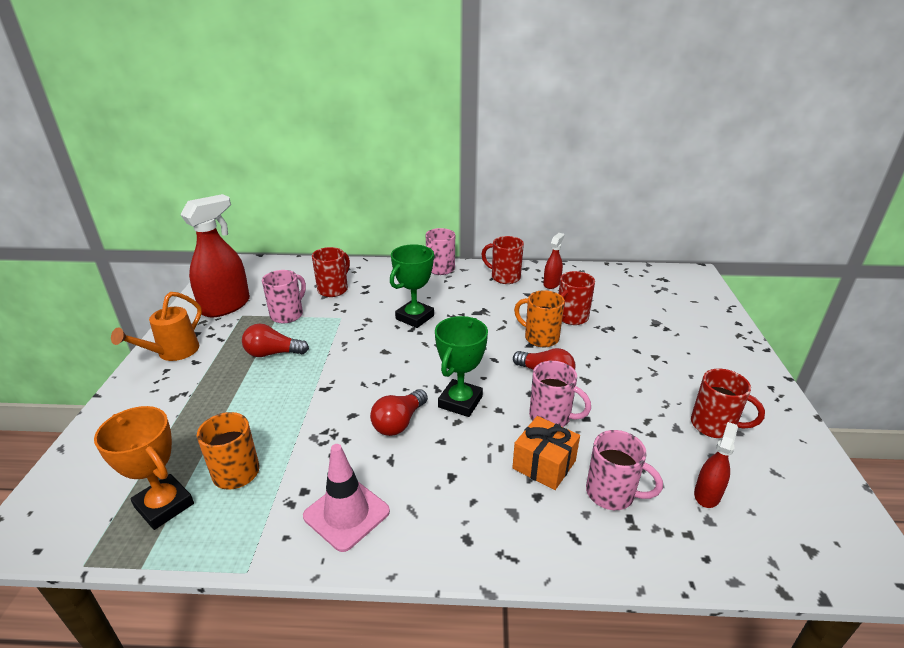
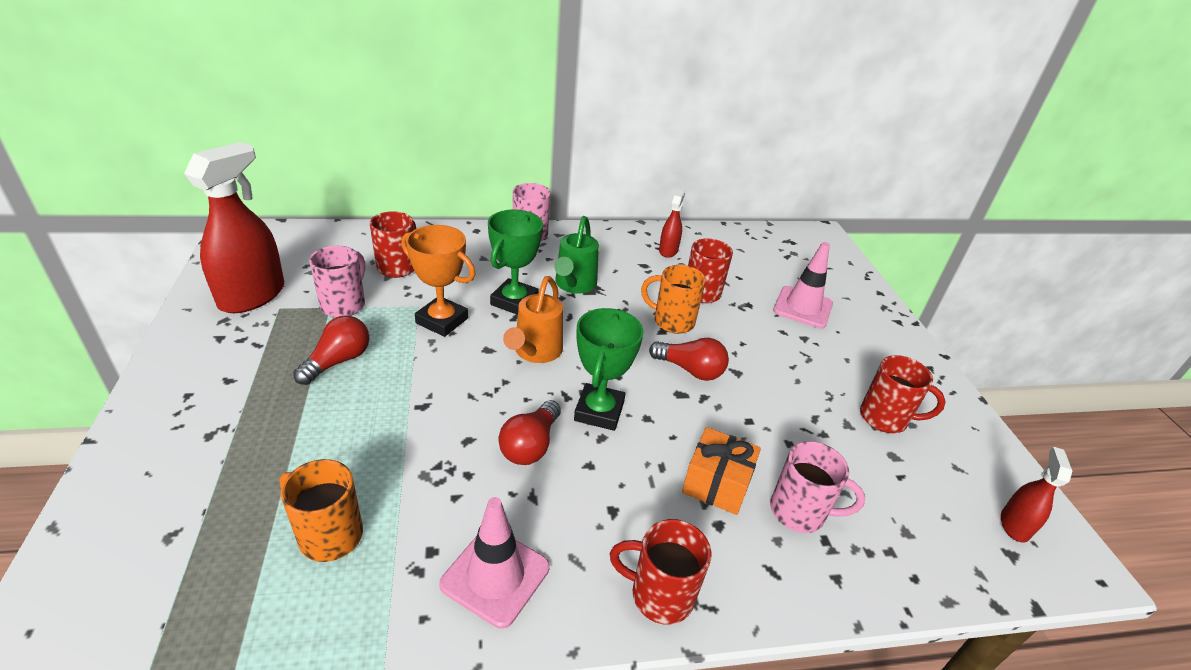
camera: 15 degrees left, 5 degrees up
(164, 505) = (239, 595): orange trophy -> orange trophy (442, 321)
(173, 352) = (192, 368): orange watering can -> orange watering can (535, 352)
(273, 353) = (338, 361): red light bulb -> red light bulb turned 135 degrees clockwise
(466, 307) = (574, 285): none -> green watering can
(504, 277) = (611, 244): red mug -> red mug (659, 595)
(551, 417) = (710, 422): pink mug -> none
(660, 332) = (802, 307): none -> pink traffic cone
(707, 494) = (897, 502): red spray bottle -> red spray bottle (1014, 525)

